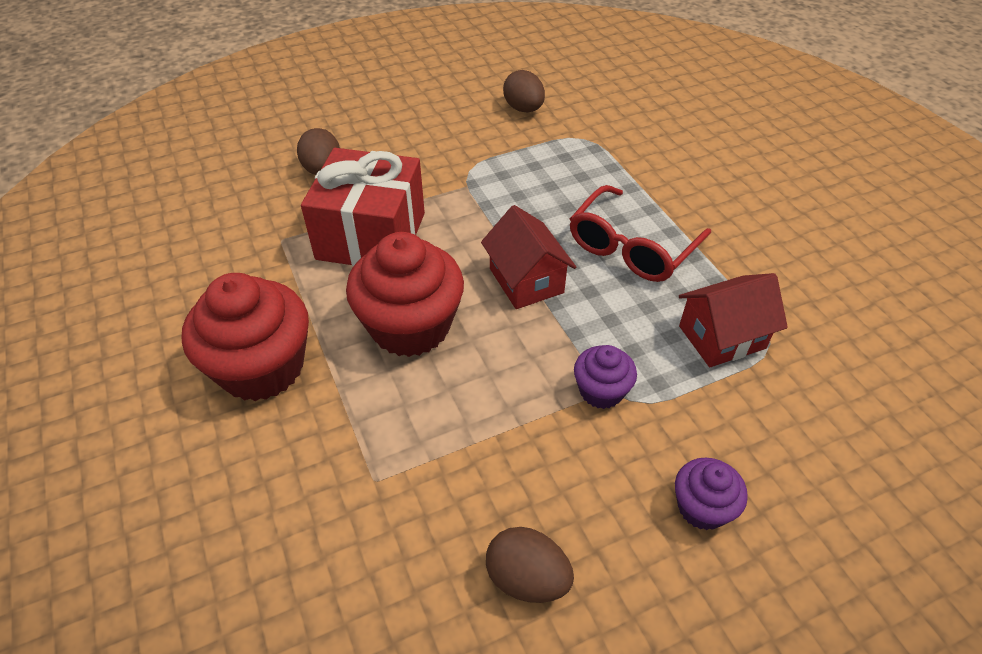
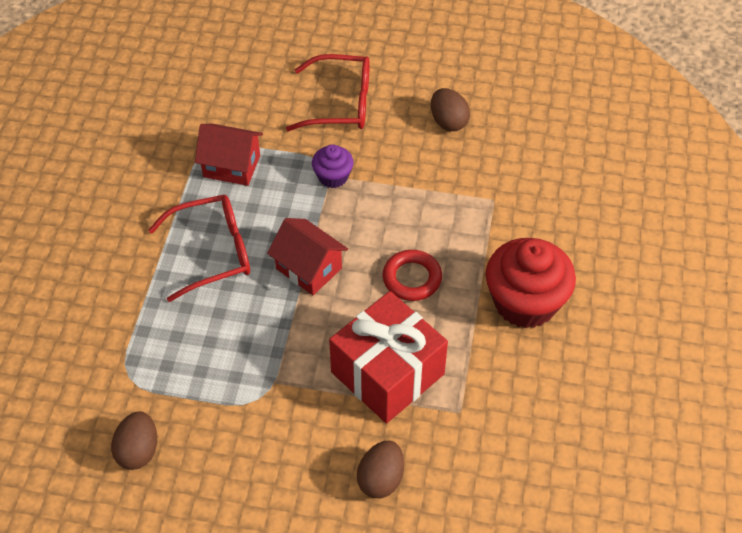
camera: 145 degrees left, 5 degrees up
(410, 326) = (412, 278): red cupcake -> red ring
(526, 280) = (309, 268): red house -> red house turned 60 degrees counterclockwise
(702, 507) = (340, 103): purple cupcake -> red glasses

